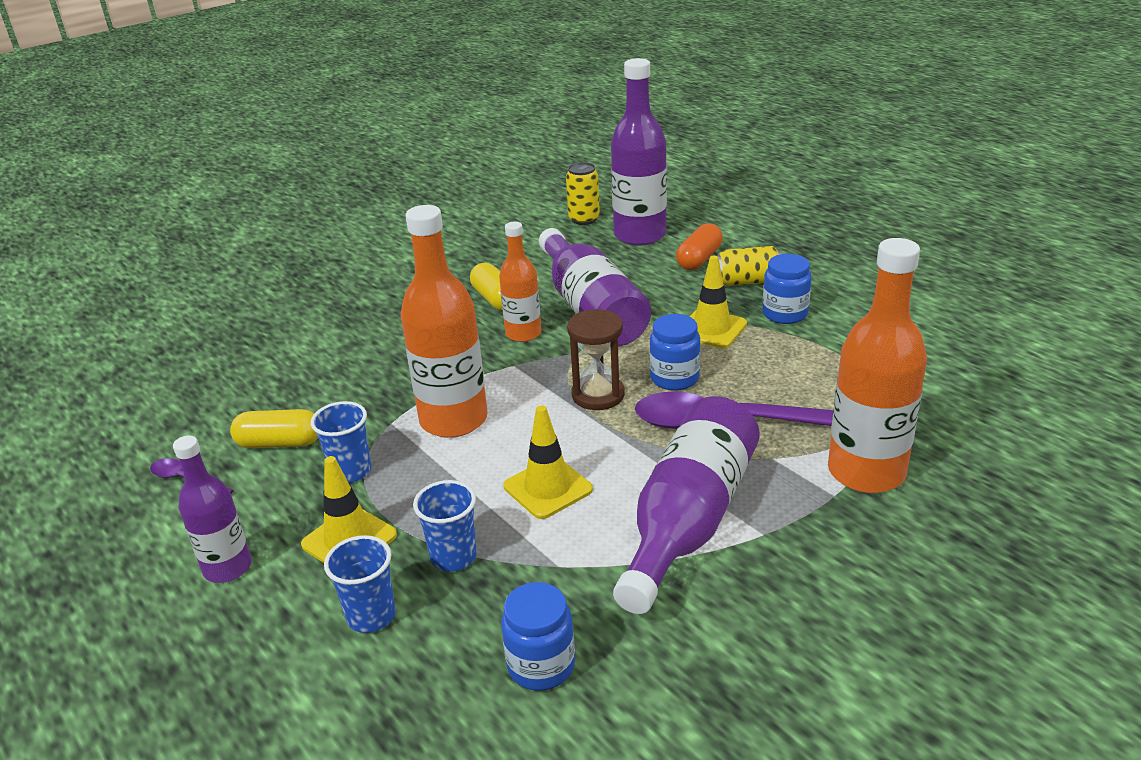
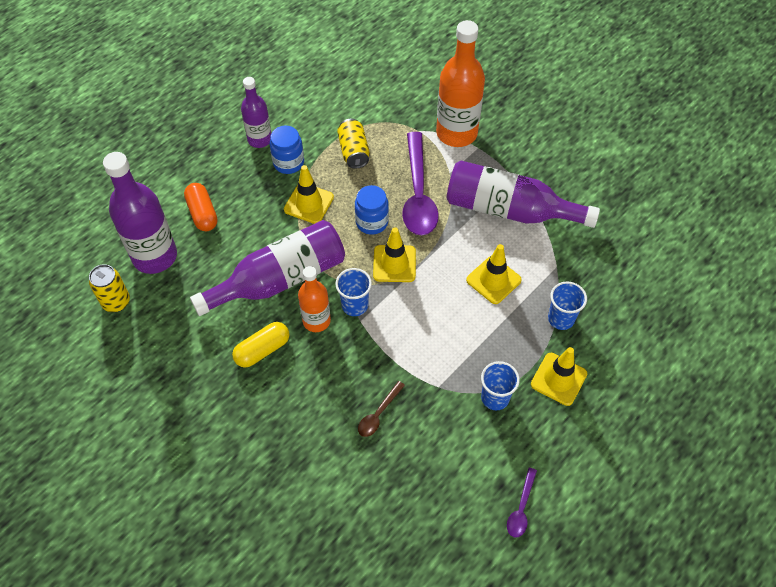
camera: 100 degrees left, 25 degrees up
(227, 568) = (596, 443): purple bottle -> purple bottle (260, 139)
(280, 443) = (471, 457): yellow capsule -> none
(371, 616) = (614, 350): blue cup -> blue cup (355, 305)
(376, 374) = (378, 414): none -> brown spoon
(453, 420) = (431, 346): orange bottle -> none
(541, 665) = (625, 265): blue jar -> none
(598, 395) = (394, 264): brown hourglass -> yellow traffic cone
(699, 259) = (202, 213): orange capsule -> orange capsule turned 45 degrees clockwise
(747, 281) = (241, 183): yellow can -> yellow can (354, 151)

